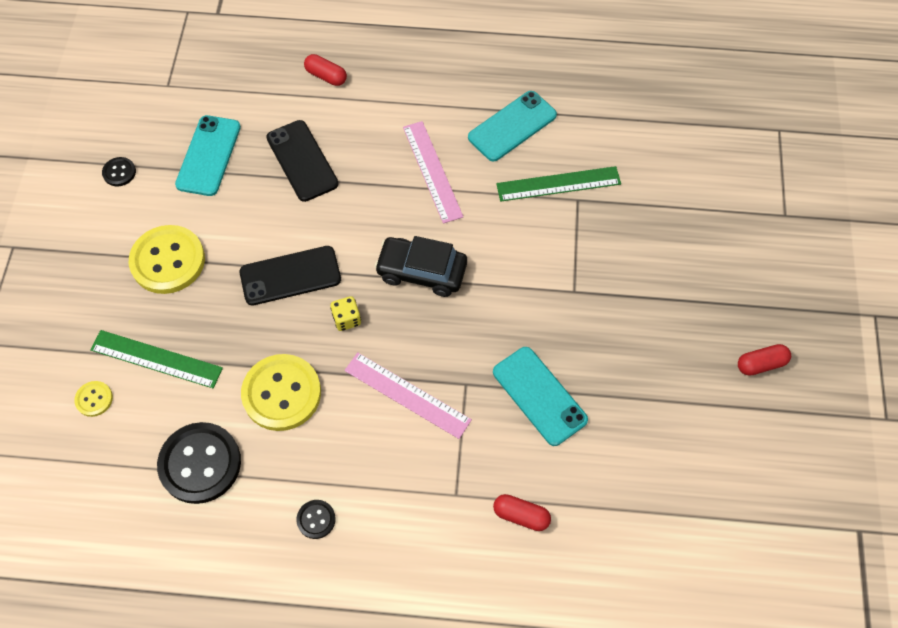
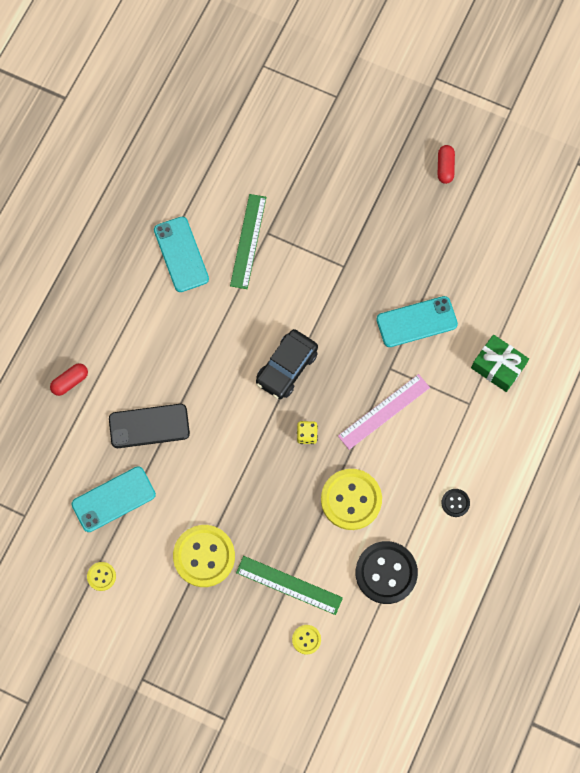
camera: 70 degrees left, 10 degrees up
(119, 172) = (101, 576): black button -> yellow button
(156, 359) = (289, 585): green ruler -> green ruler turned 75 degrees clockwise
(208, 156) = (113, 499): turquoise phone -> turquoise phone turned 60 degrees counterclockwise
(290, 276) = (254, 465): black phone -> none
(432, 171) = (199, 329): pink ruler -> none
(521, 515) = (498, 366): red capsule -> green gift

